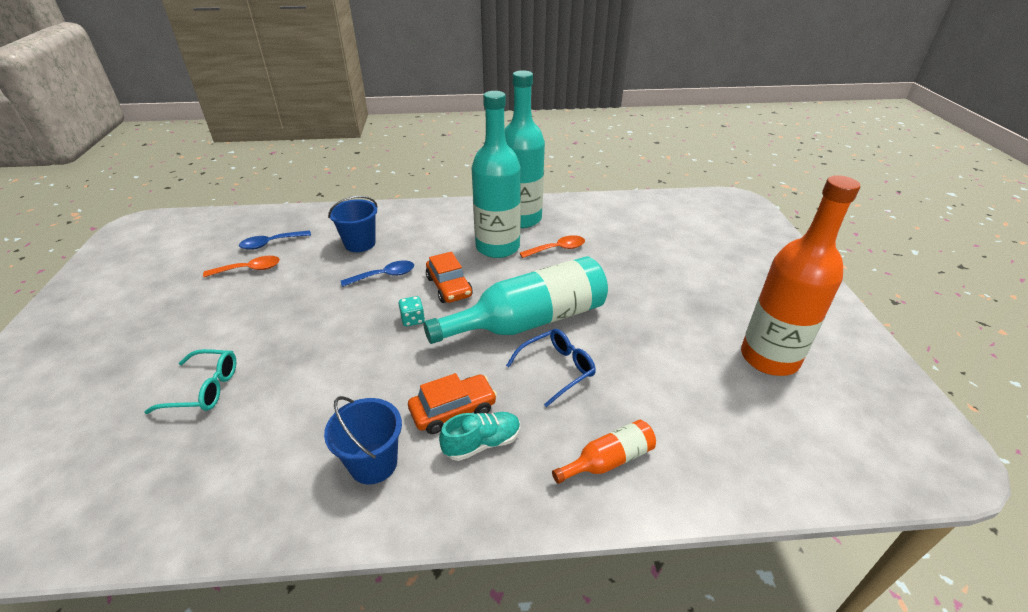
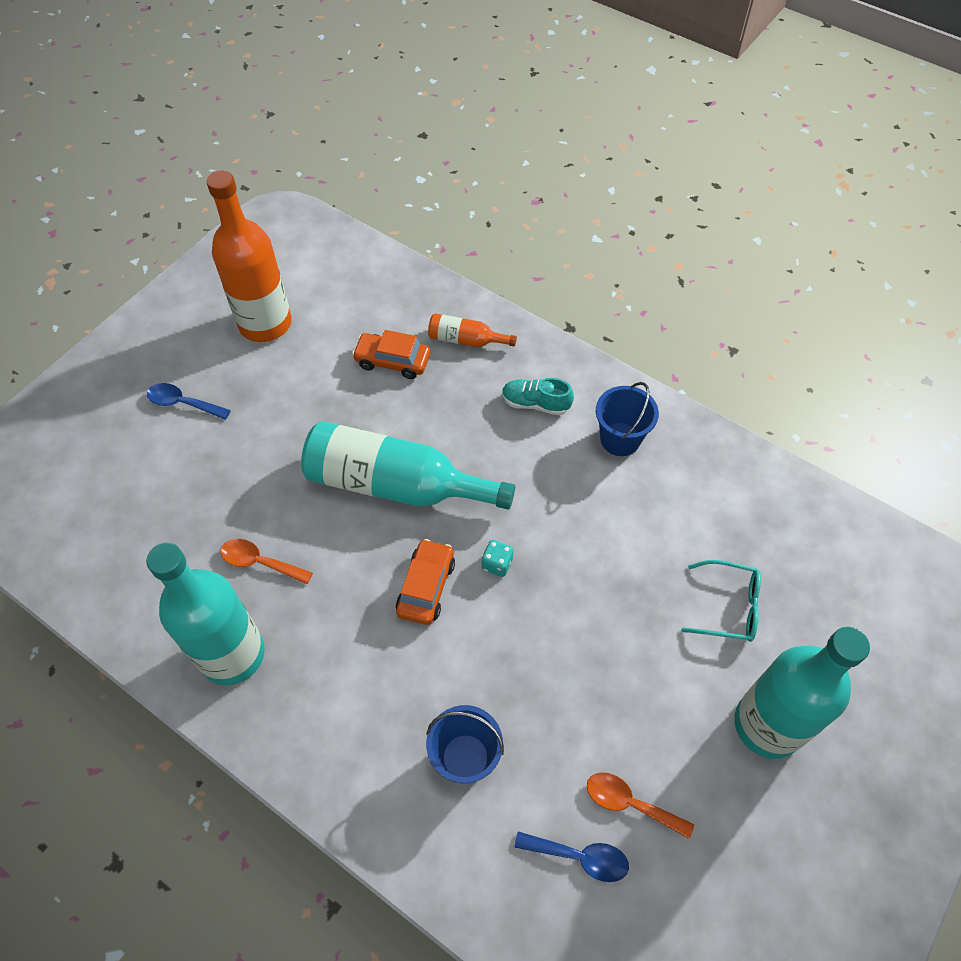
camera: 140 degrees left, 20 degrees up
(204, 389) = (728, 607): turquoise glasses -> turquoise glasses turned 150 degrees clockwise
(384, 276) = (479, 660): blue spoon -> blue spoon (183, 403)
(453, 410) = (535, 442): orange car -> orange car (392, 361)
(497, 247) = (316, 617): turquoise bottle -> turquoise bottle (767, 725)
(557, 369) = (426, 422): blue glasses -> none

